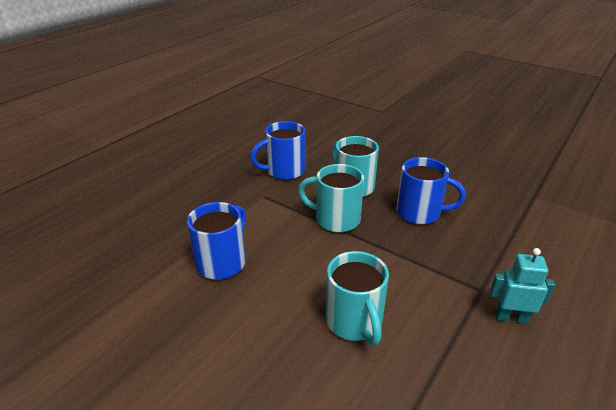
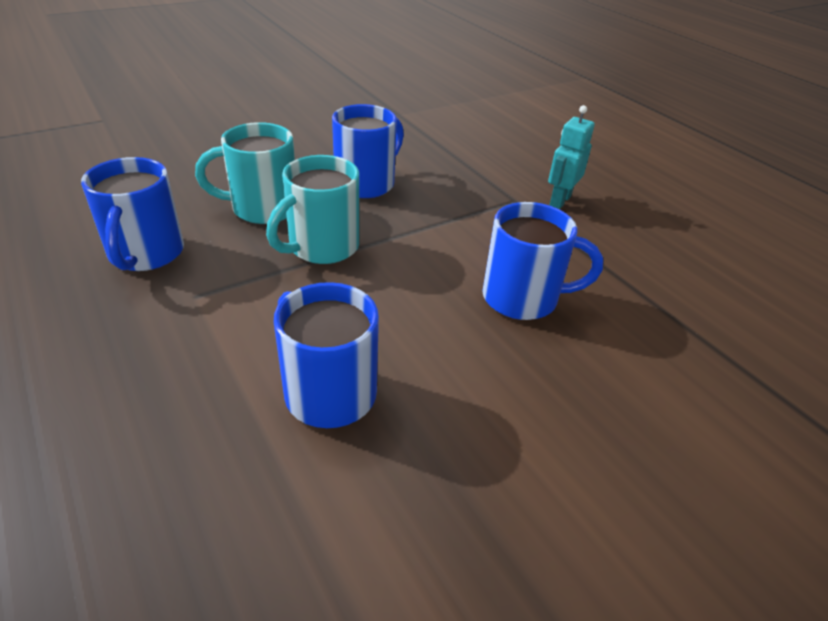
camera: 70 degrees left, 5 degrees up
(354, 322) = (523, 298): turquoise mug -> blue mug

